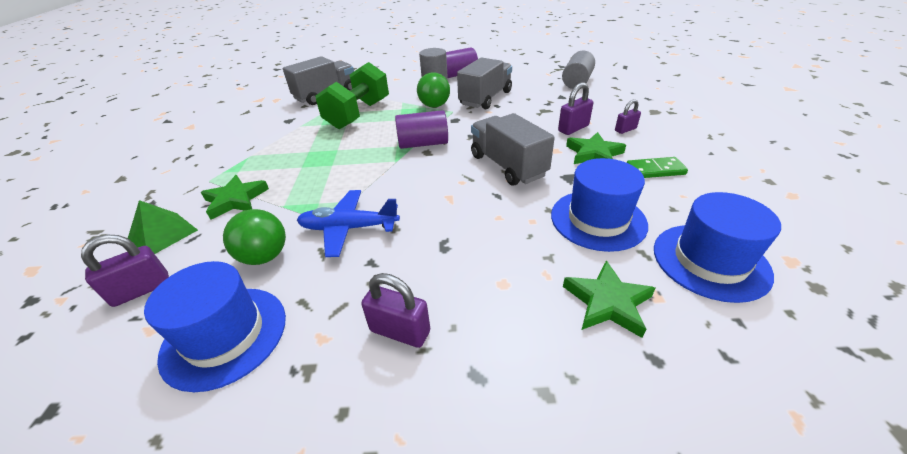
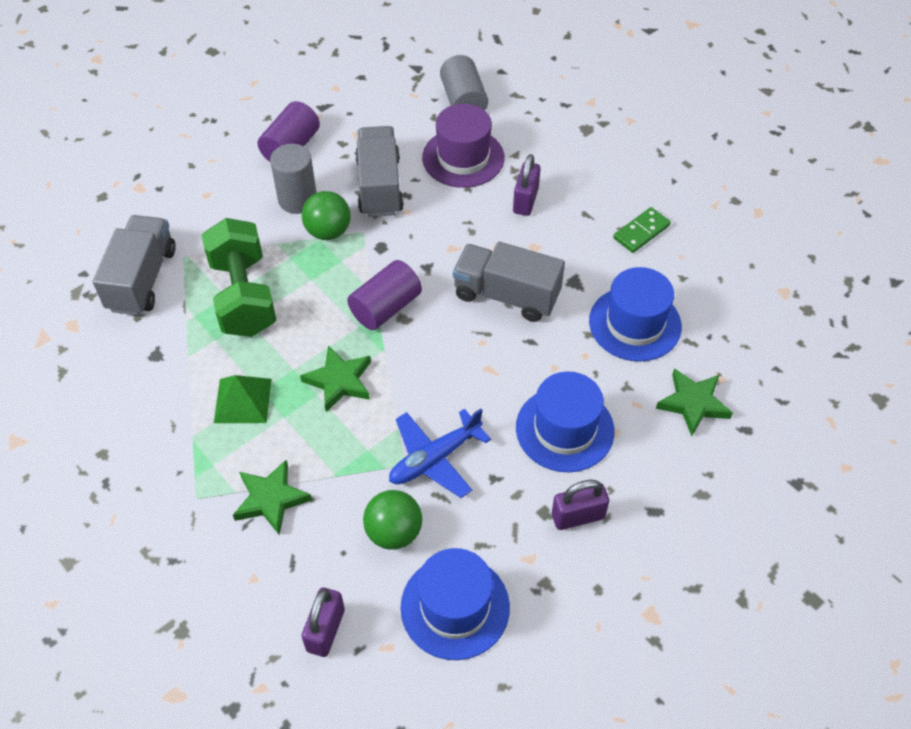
camera: 40 degrees left, 15 degrees up
(163, 234) = (252, 579): green pyramid -> green pyramid (242, 400)
(550, 101) = (463, 158): none -> purple hat
(593, 154) = (574, 234): green star -> green star (339, 381)
(625, 129) = (578, 178): purple padlock -> none
(710, 261) = (736, 323): blue hat -> blue hat (564, 429)

